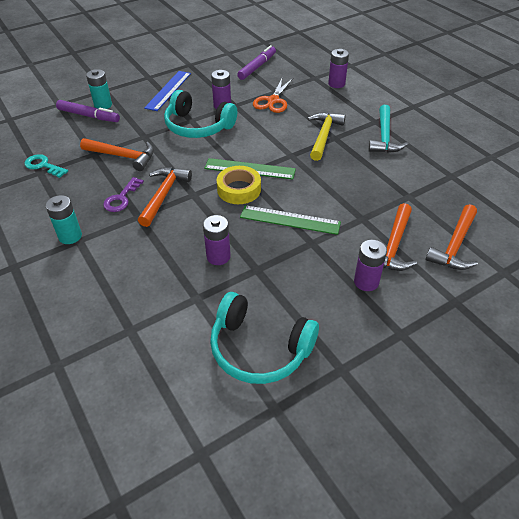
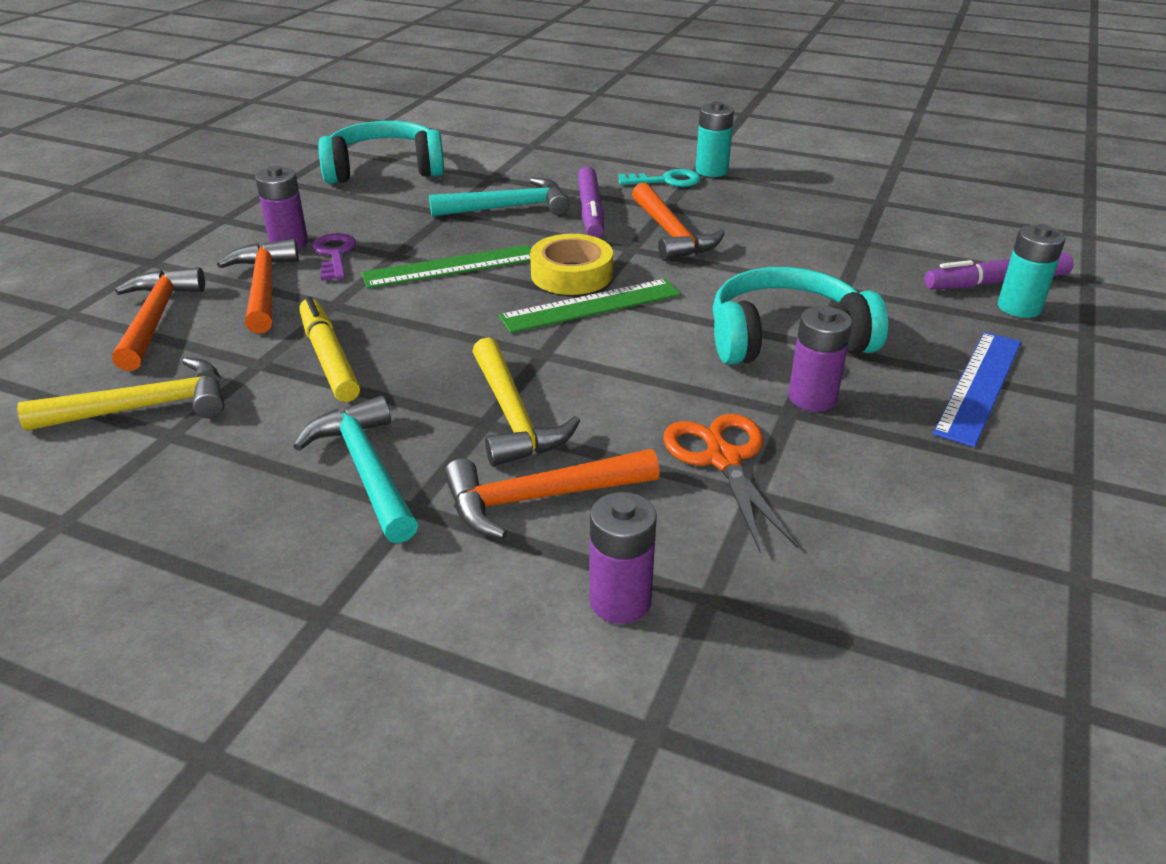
camera: 145 degrees right, 10 degrees down
(43, 166) = (893, 208): turquoise key -> turquoise key (666, 181)
(121, 198) = (720, 214): purple key -> purple key (334, 254)
(123, 156) = (815, 253): orange hammer -> orange hammer (539, 498)
(168, 90) = (979, 386): blue ruler -> blue ruler turned 45 degrees clockwise
(218, 256) = (508, 208): purple battery -> turquoise hammer
(257, 67) = (916, 559): purple marker -> purple marker (591, 211)
(378, 186) = (329, 358): none -> yellow marker
(461, 192) = (145, 407): none -> yellow hammer

